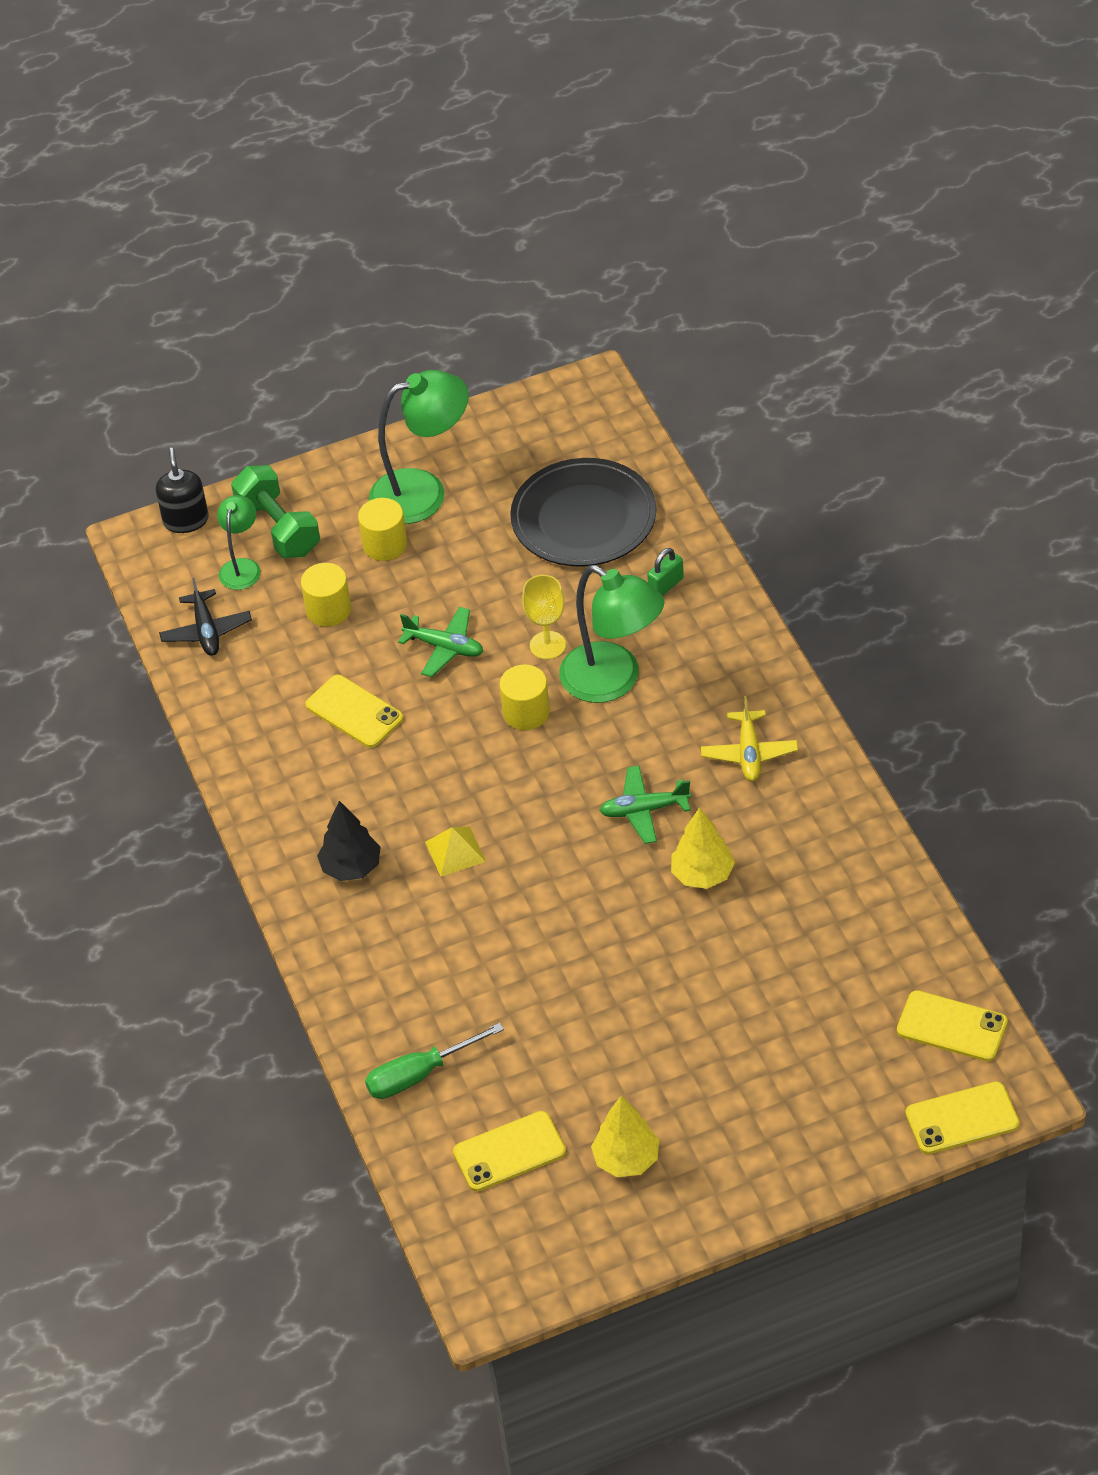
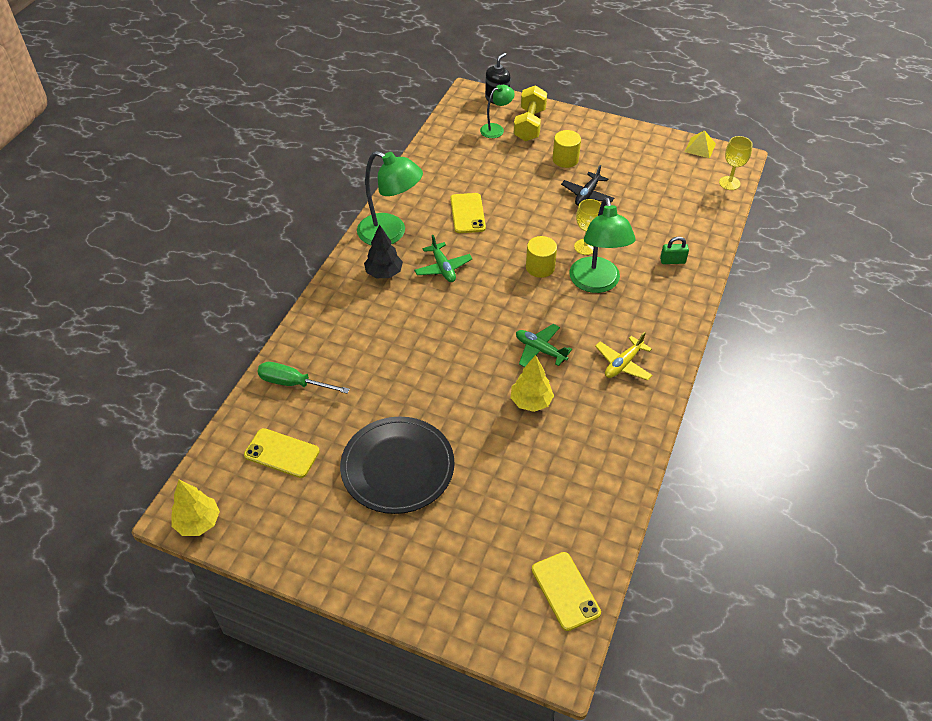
camera: 40 degrees right, 0 degrees up
(206, 631) = (451, 142): black plane -> black plane (587, 195)
(278, 528) = (529, 125): green dumbbell -> yellow dumbbell
(328, 610) = (509, 168): yellow cylinder -> none
(423, 492) = (608, 151): green lamp -> green lamp (391, 233)
(444, 647) = (538, 216): green plane -> green plane (443, 268)
(455, 851) = (434, 301): yellow pyramid -> yellow pyramid (700, 147)
(583, 518) = (667, 207): black plate -> black plate (397, 467)
(619, 429) = (729, 183): none -> yellow goblet
(626, 1159) = (325, 506): yellow tree -> yellow tree (198, 522)
(962, 1118) = (511, 648): yellow phone -> none

